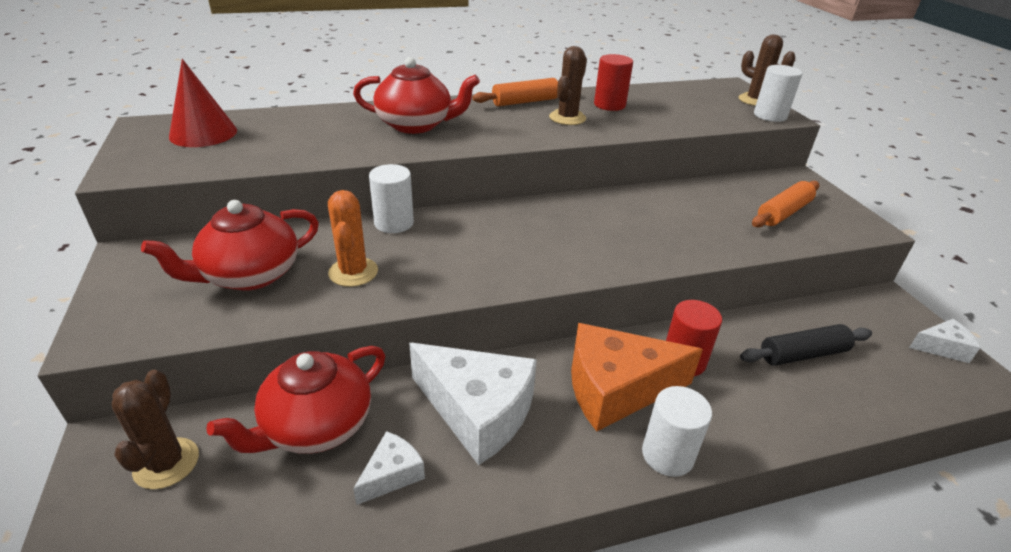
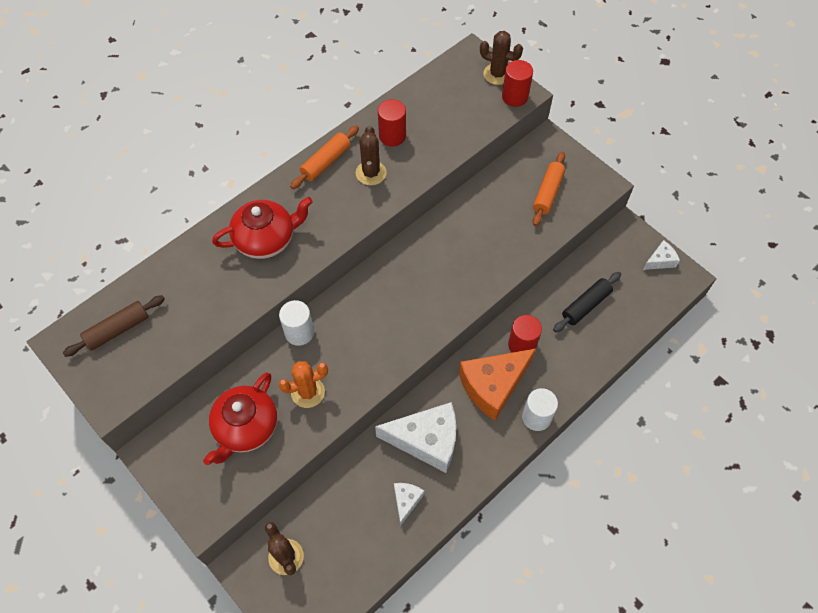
camera: 25 degrees left, 25 degrees up
(203, 133) = (118, 330): red cone -> brown rolling pin
(316, 426) = (346, 495): red teapot -> none
(353, 272) = (308, 392): orange cactus -> orange cactus turned 75 degrees counterclockwise
(770, 115) = (515, 97): white cylinder -> red cylinder

